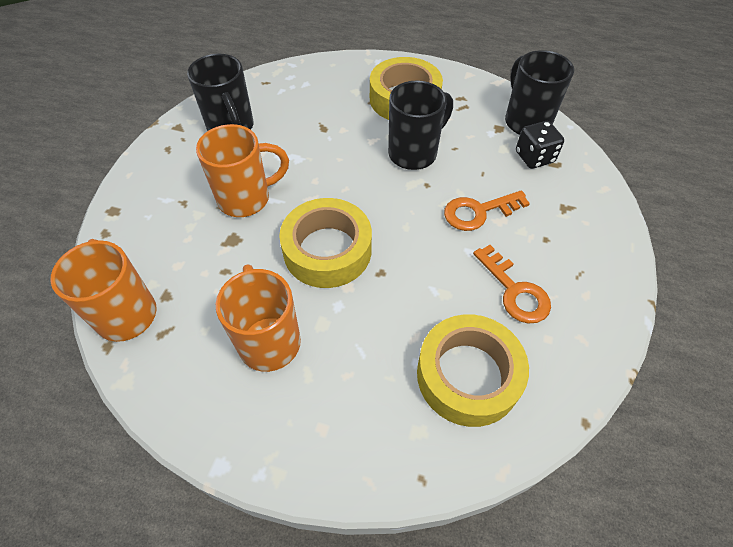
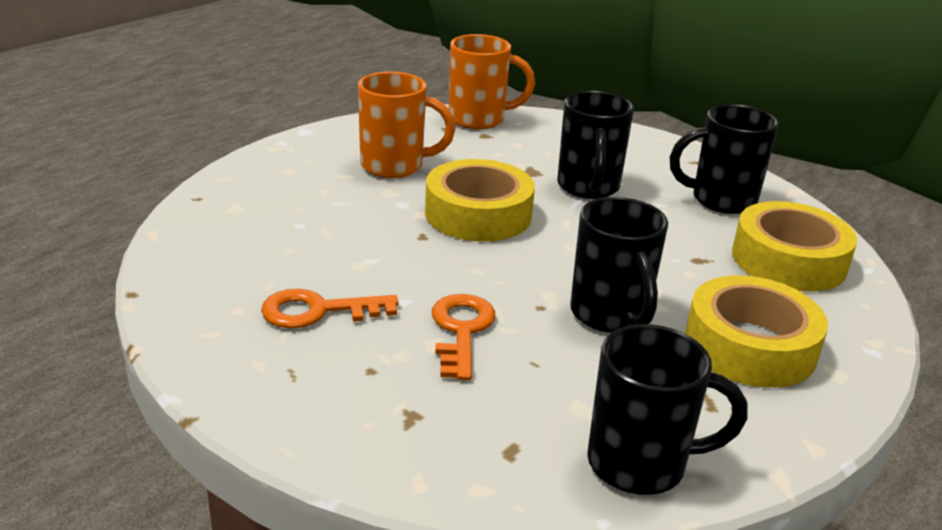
camera: 110 degrees right, 25 degrees down
(246, 198) = (588, 187): orange mug -> black mug
(468, 375) = (255, 246): yellow tape -> yellow tape (788, 260)
(534, 157) = (540, 432): black dice -> none

